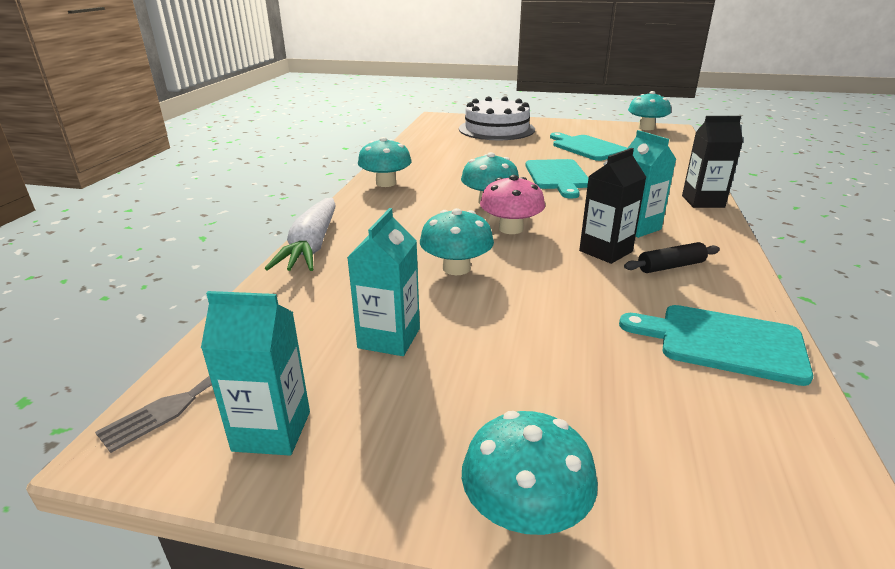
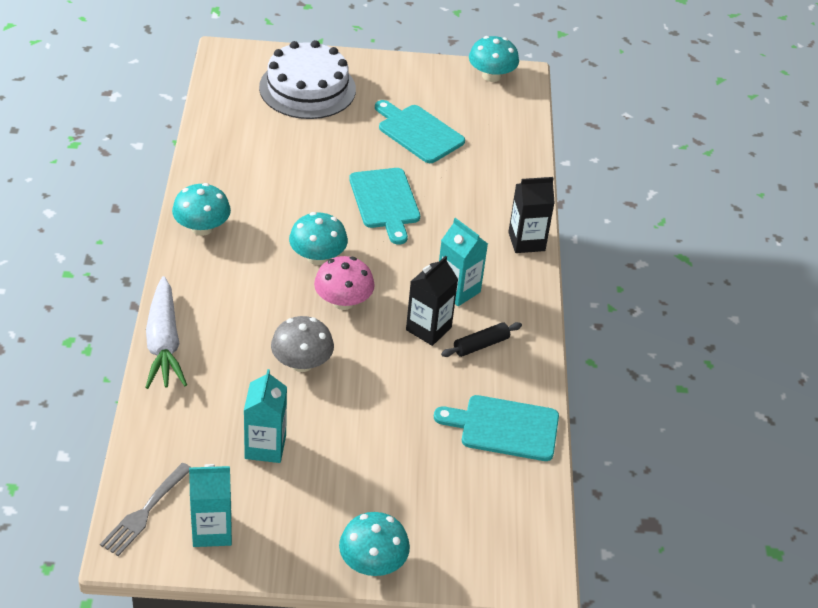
camera: 15 degrees left, 15 degrees up
(456, 268) = (302, 363): turquoise mushroom -> grey mushroom

